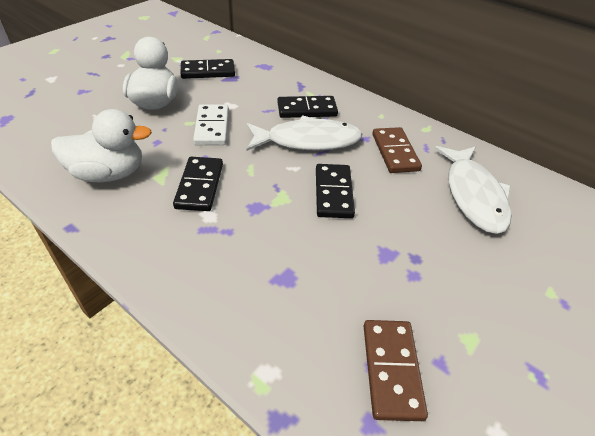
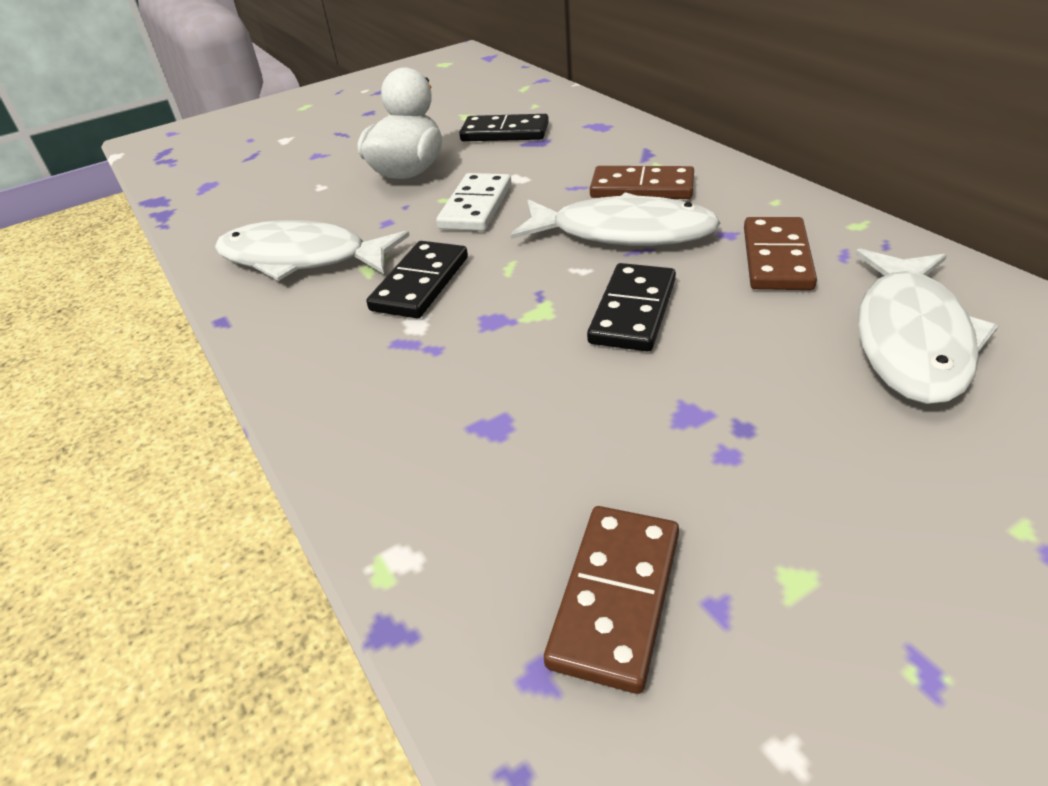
camera: 25 degrees right, 5 degrees down
(109, 174) = (302, 258): white duck -> white fish
(307, 109) = (642, 188): black domino -> brown domino

